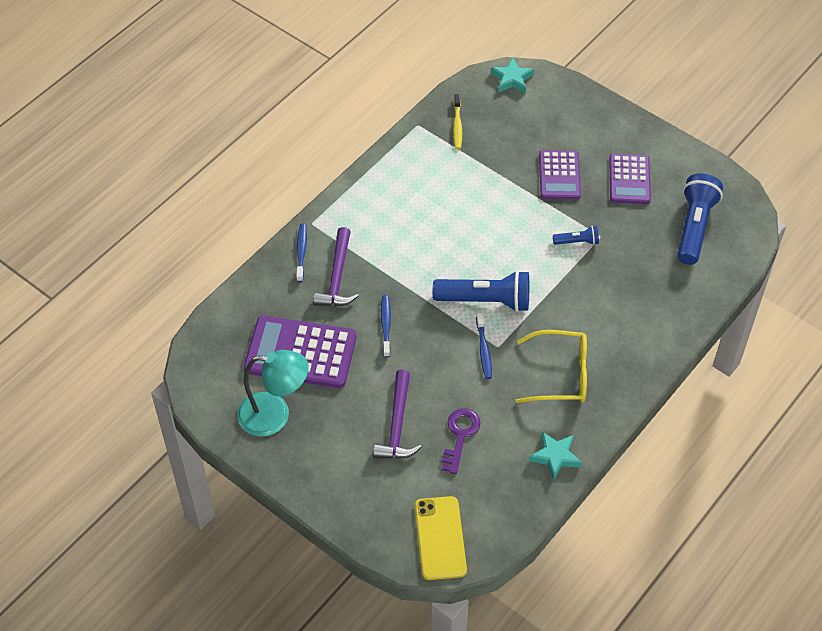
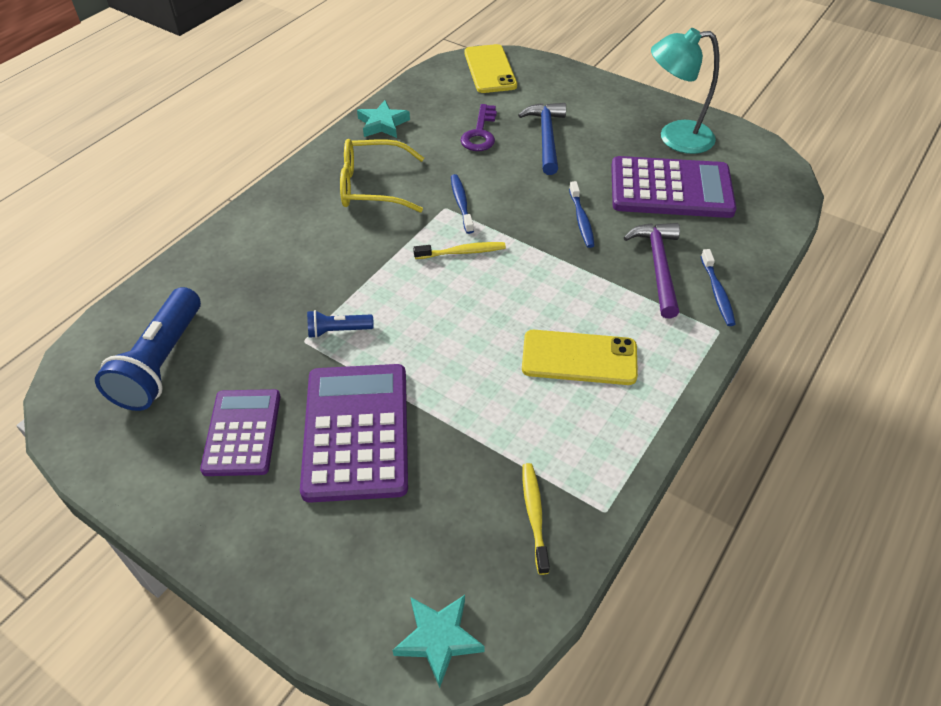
camera: 175 degrees right, 5 degrees down
(397, 425) = (546, 137): purple hammer -> blue hammer
(413, 211) = (579, 358): none -> yellow phone
(486, 300) = (462, 252): blue flashlight -> yellow toothbrush
(559, 175) = (356, 431): purple calculator -> purple calculator, size x1.56

